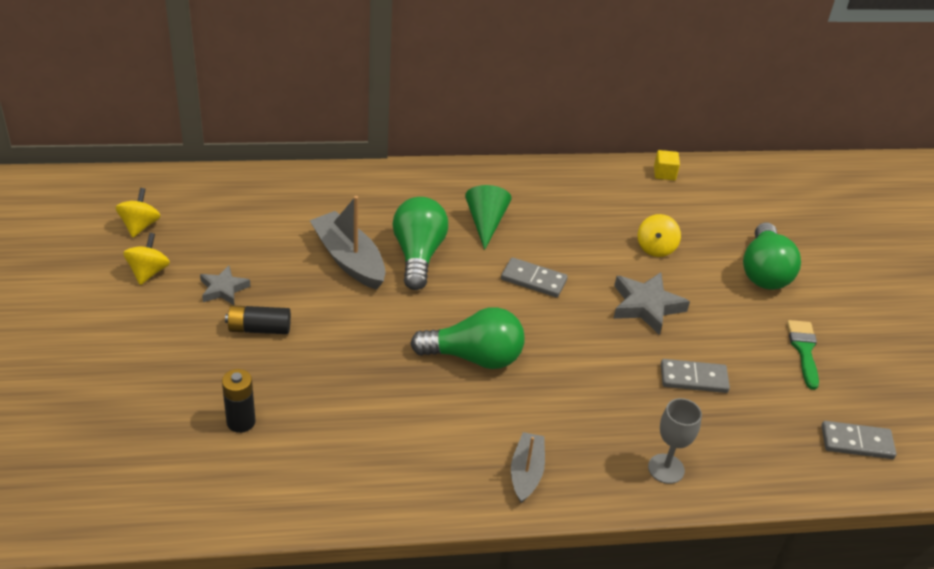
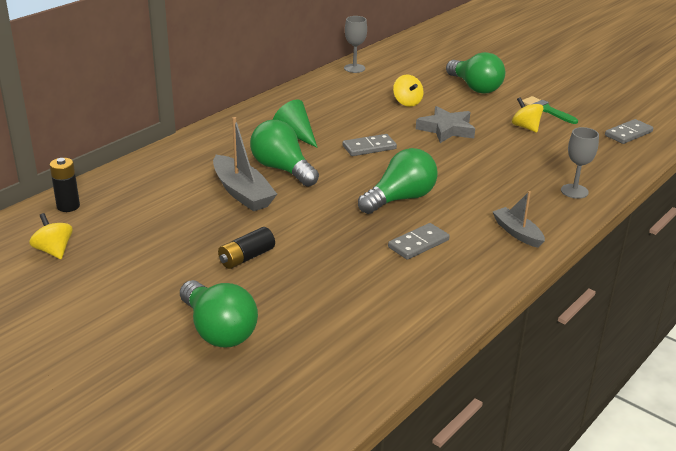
camera: 40 degrees left, 10 degrees down
(144, 383) = (218, 330): none -> green light bulb
(148, 272) = (109, 272): yellow spinning top -> yellow spinning top (525, 127)
(223, 289) = (183, 251): grey star -> none
(241, 422) = (321, 309): black battery -> black battery (68, 206)
(349, 259) = (242, 193): grey boat -> grey boat turned 135 degrees counterclockwise
(664, 173) = (354, 68): yellow cube -> grey goblet
(693, 378) = (521, 147): grey domino -> grey domino (418, 244)

